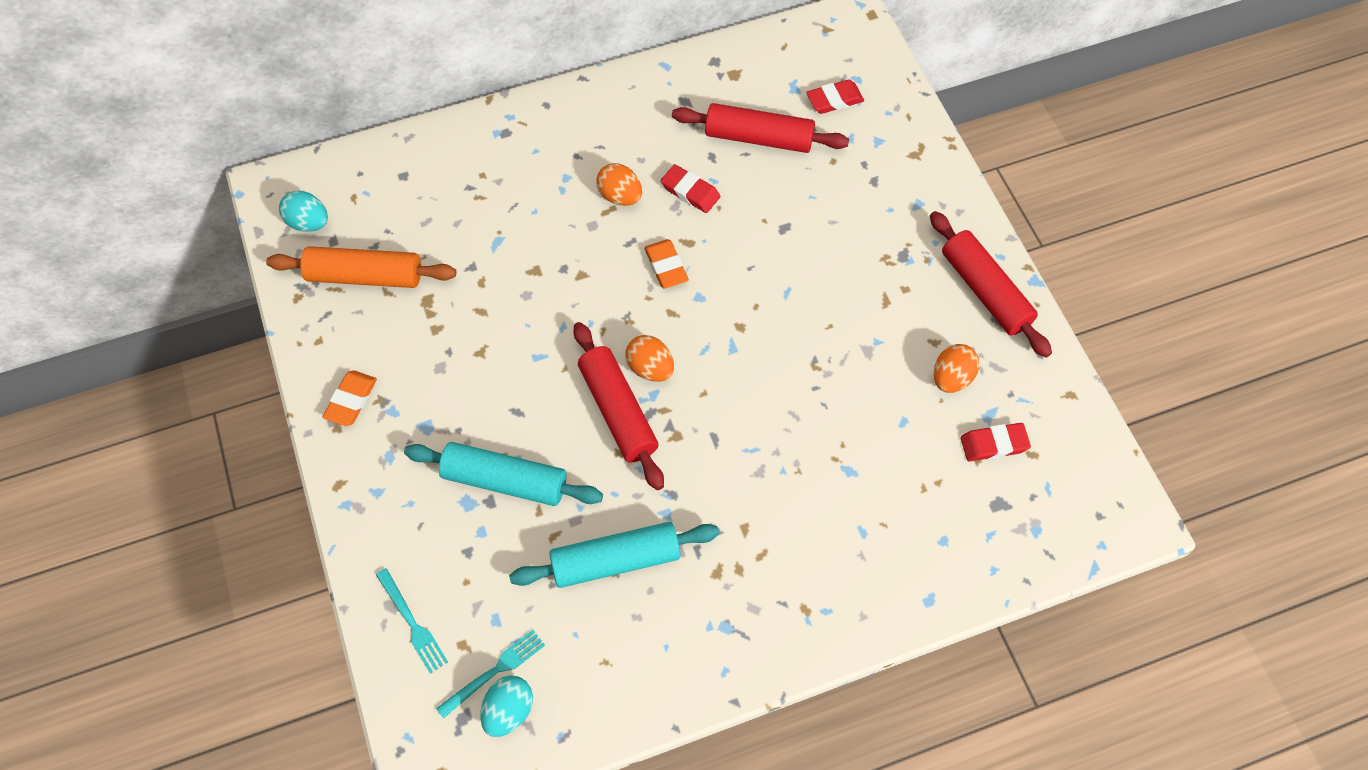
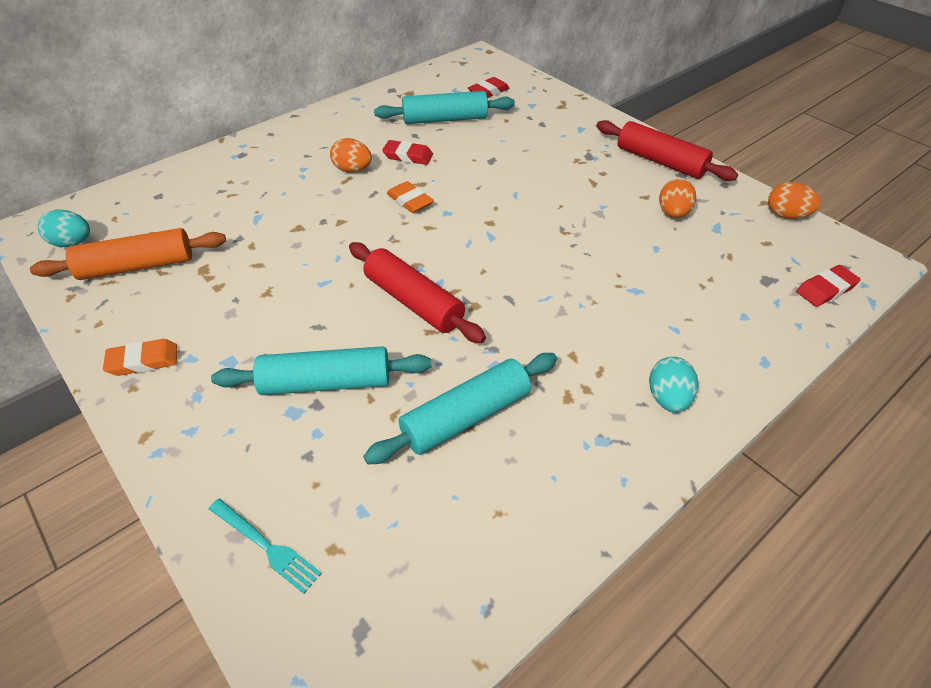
camera: 20 degrees left, 15 degrees down
(351, 400) = (143, 361): orange eraser -> orange eraser turned 75 degrees clockwise
(495, 671) = (380, 565): turquoise fork -> none
(509, 710) = (413, 602): turquoise egg -> turquoise egg (668, 398)
(650, 368) = (428, 266): orange egg -> orange egg (786, 215)
(759, 138) = (445, 119): red rolling pin -> turquoise rolling pin
(994, 444) = (734, 244): red eraser -> red eraser (826, 289)

